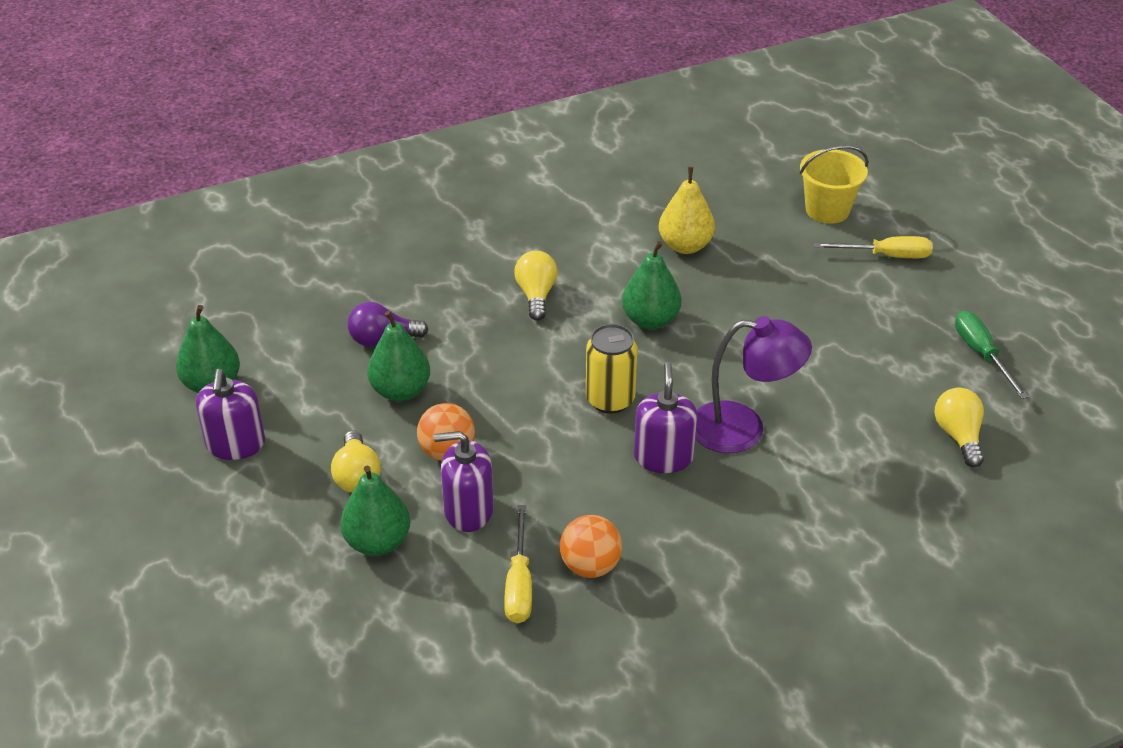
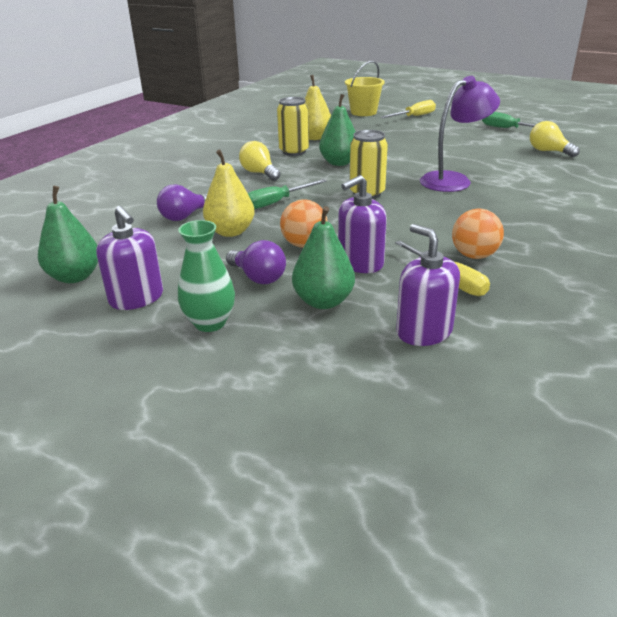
camera: 35 degrees left, 10 degrees down
(263, 512) = (210, 323): none -> green vase
(357, 476) = (258, 277): yellow light bulb -> purple light bulb
(400, 391) = (230, 232): green pear -> yellow pear
(495, 364) = (276, 202): none -> green screwdriver
(624, 267) = (294, 151): none -> yellow can
(663, 457) = (433, 202): purple soap dispenser -> purple soap dispenser (424, 331)

